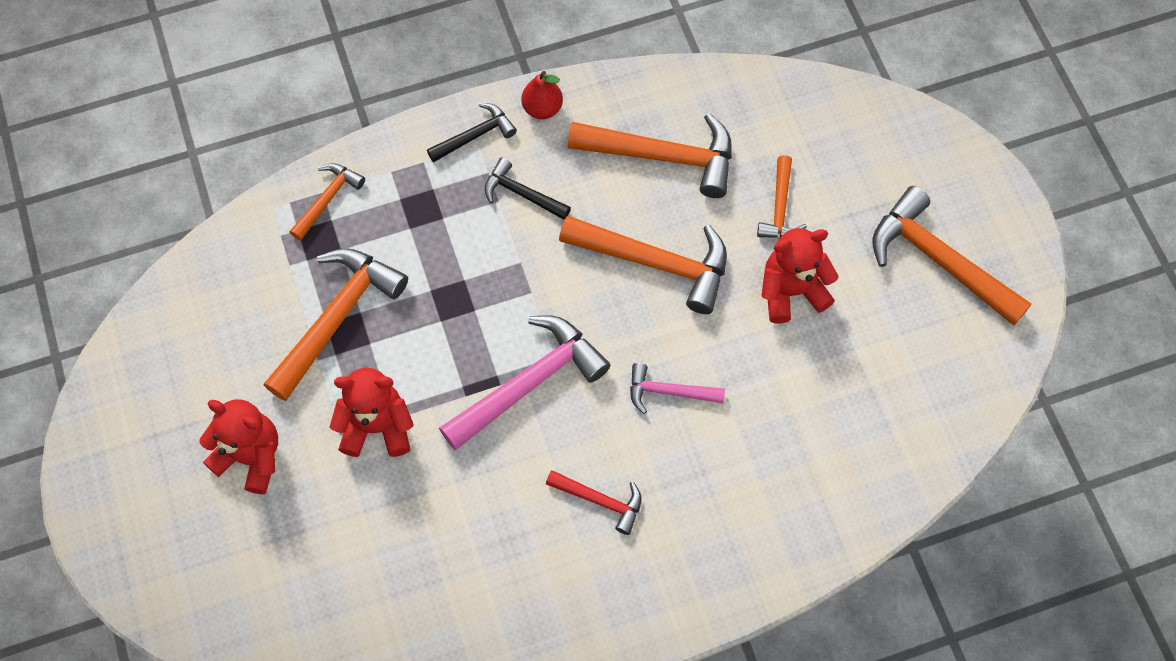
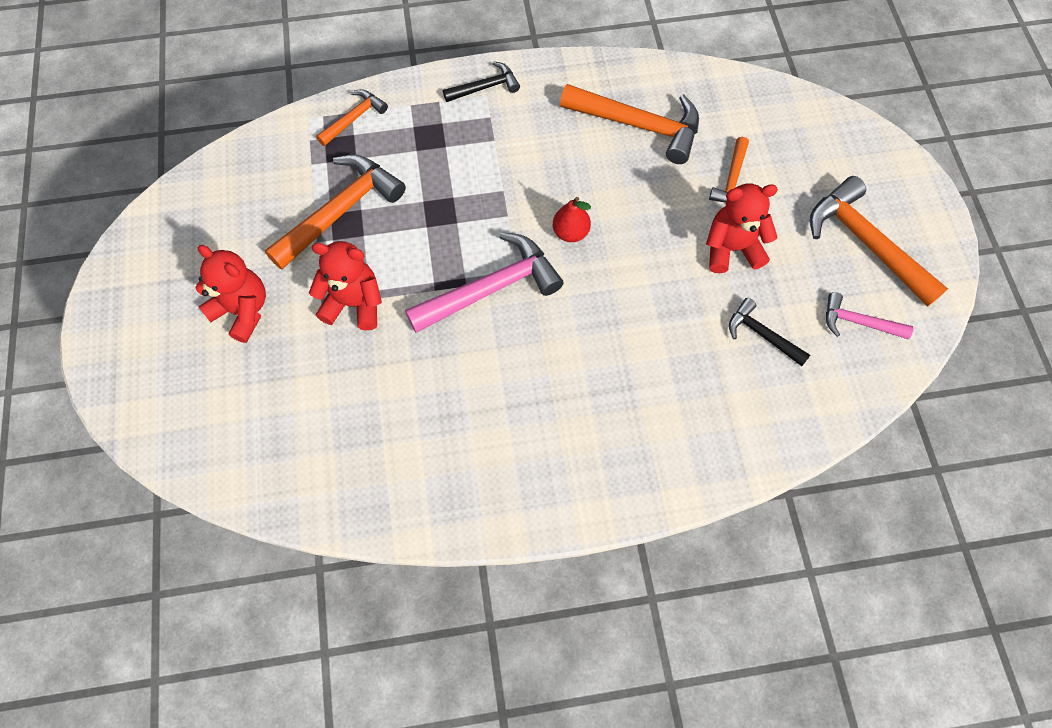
camera: 10 degrees right, 0 degrees up
(522, 194) = (515, 137): black hammer -> black hammer (762, 334)
(542, 108) = (545, 74): red pear -> red pear (570, 232)
(600, 501) = (534, 396): red hammer -> none
(655, 263) = (617, 208): orange hammer -> none
(669, 391) = (611, 314): pink hammer -> pink hammer (858, 322)

